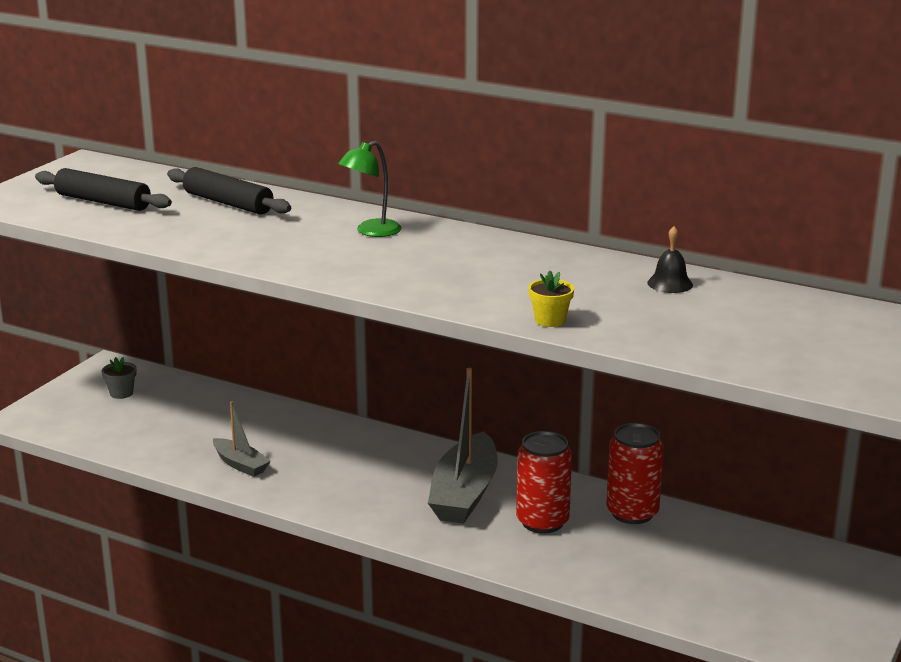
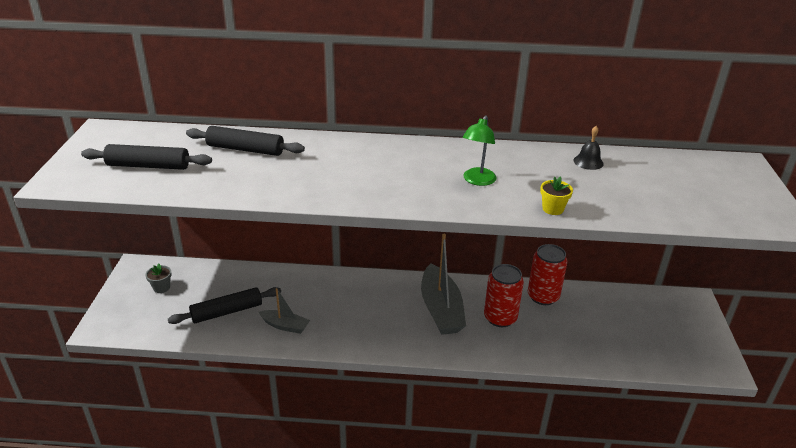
camera: 25 degrees left, 10 degrees up
(180, 434) = (227, 312): none -> black rolling pin
(371, 231) = (368, 156): green lamp -> green lamp (477, 181)

